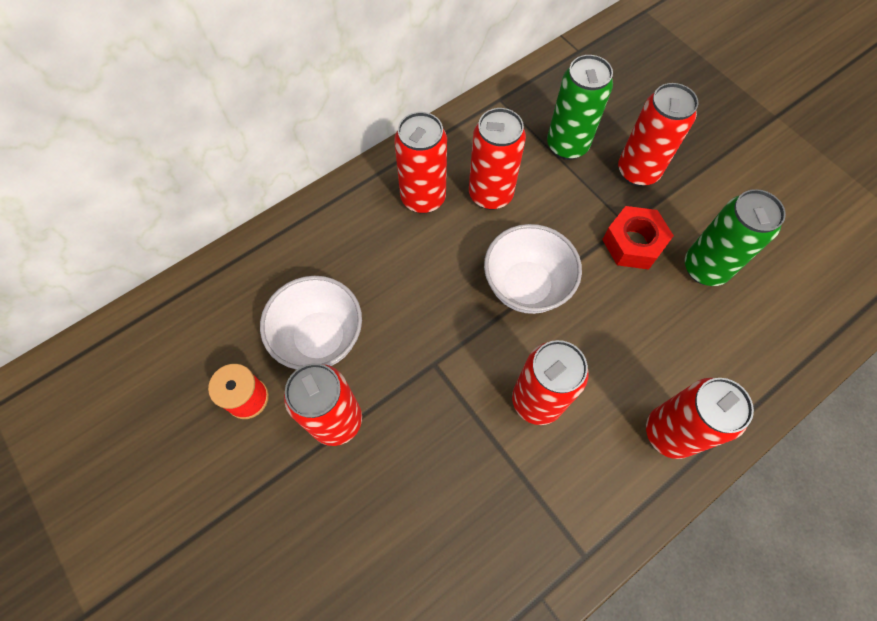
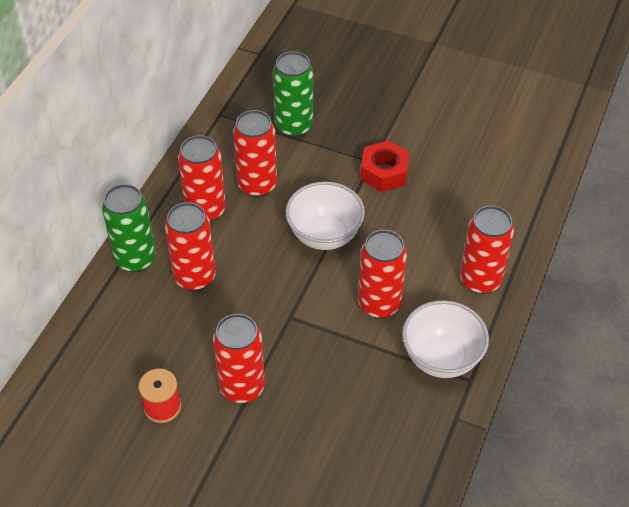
camera: 30 degrees left, 15 degrees down
(320, 338) = (191, 341): white bowl -> white bowl (441, 358)
(638, 171) = (358, 122): red can -> red can (195, 277)
(705, 268) = (443, 166): green can -> green can (135, 259)

